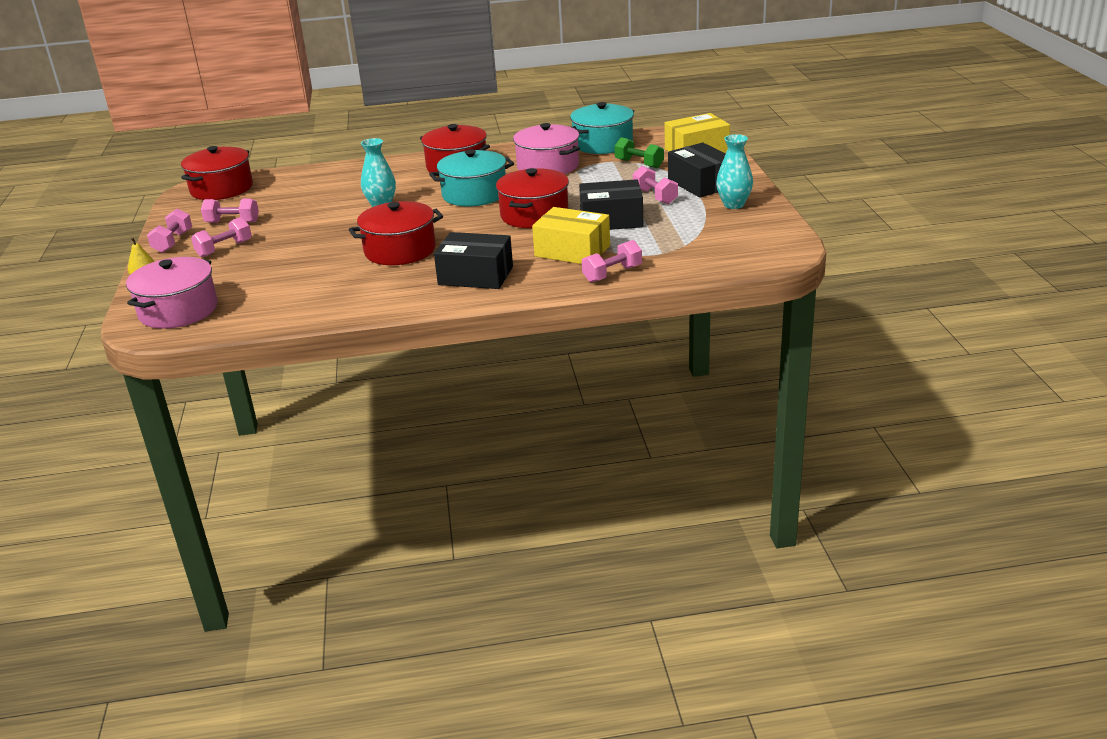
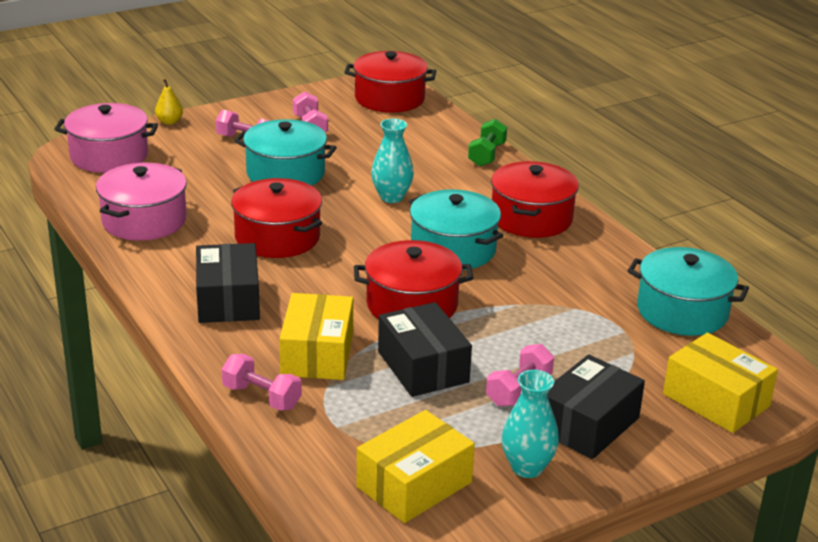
camera: 65 degrees right, 0 degrees up
(173, 242) = (252, 111): pink dumbbell -> none
(301, 238) = (285, 173): none -> turquoise pot
(548, 166) = (573, 283): pink pot -> pink pot (144, 221)
(639, 164) = (628, 356): green dumbbell -> green dumbbell (487, 155)
(734, 236) = (414, 484): none -> yellow box

